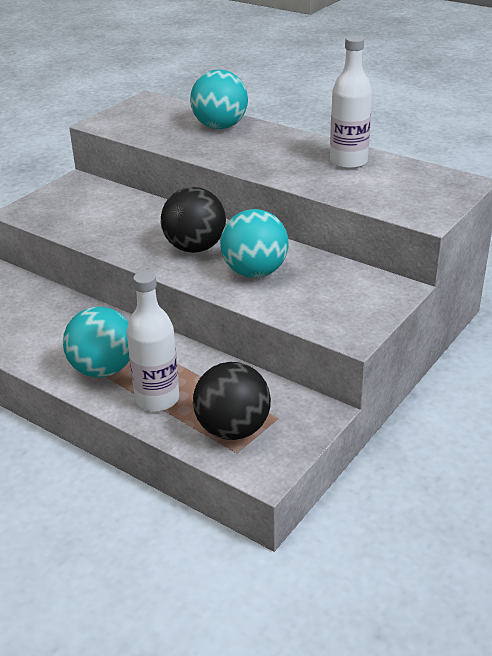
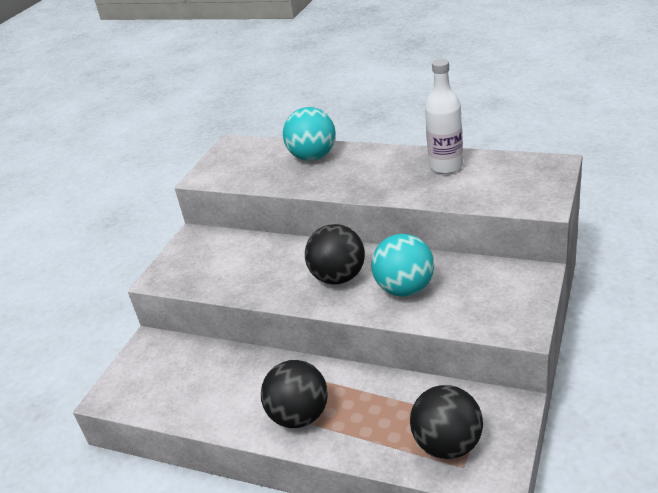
camera: 10 degrees left, 0 degrees up
(103, 369) = (299, 416): turquoise ball -> black ball
(157, 399) = (364, 433): white bottle -> none

